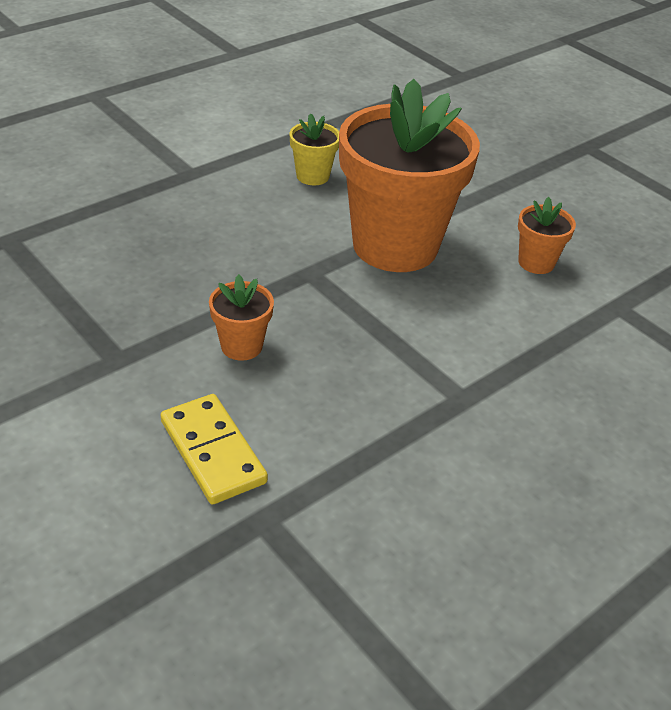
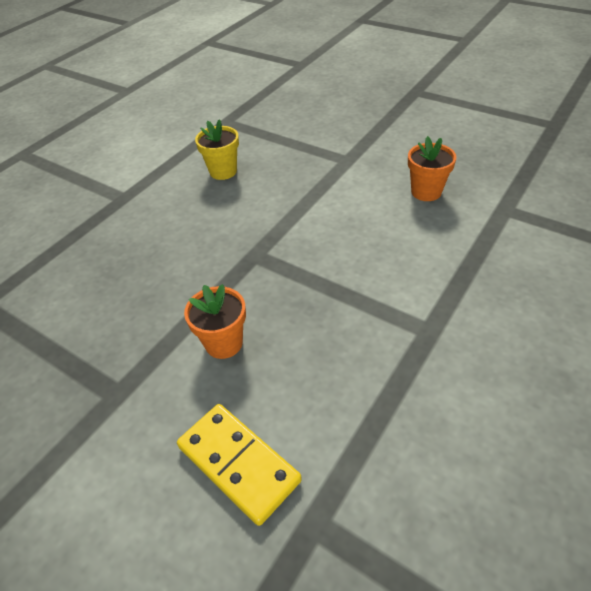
camera: 10 degrees left, 5 degrees up
(395, 245) = (312, 210): orange flower pot -> none

